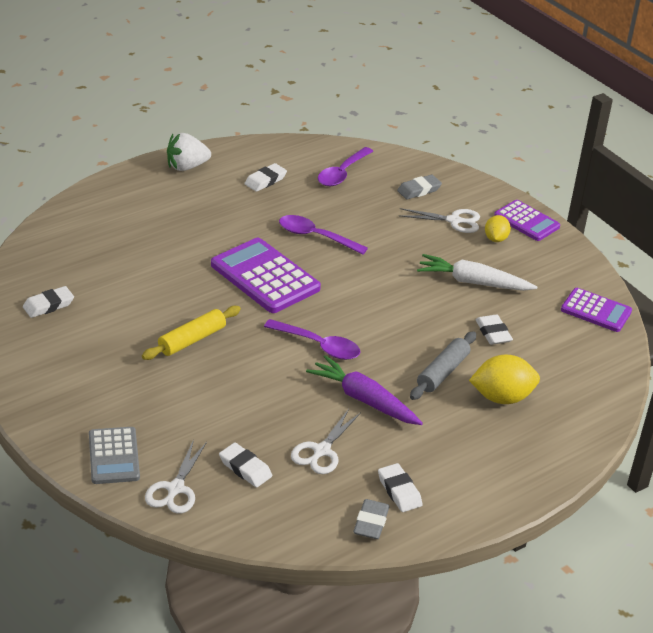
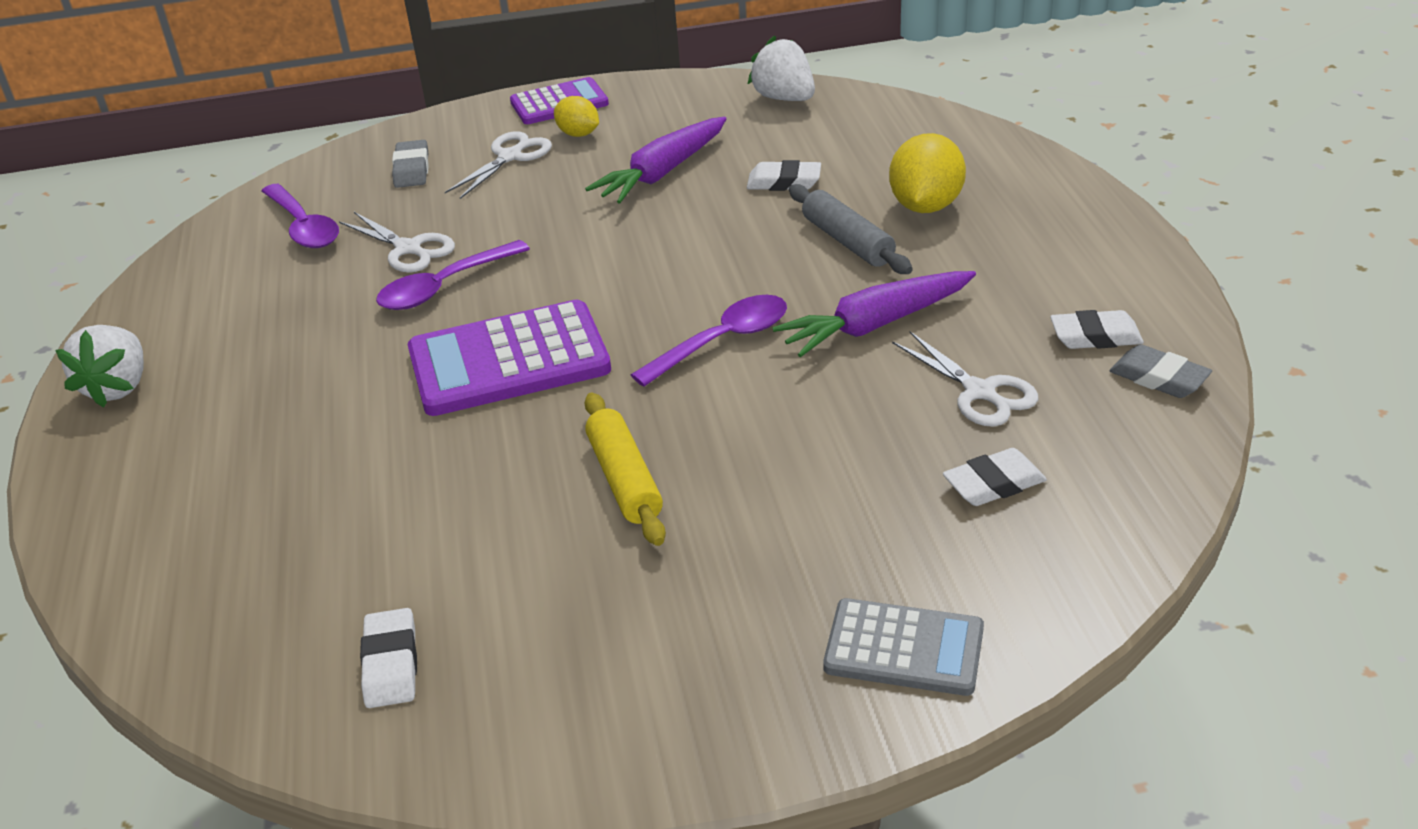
camera: 60 degrees left, 0 degrees up
(175, 489) = (1020, 580): white scissors -> white scissors (408, 249)
(265, 180) = (247, 306): white eraser -> none
(473, 282) = (662, 172): white carrot -> purple carrot
(596, 311) = (784, 98): purple calculator -> white strawberry

